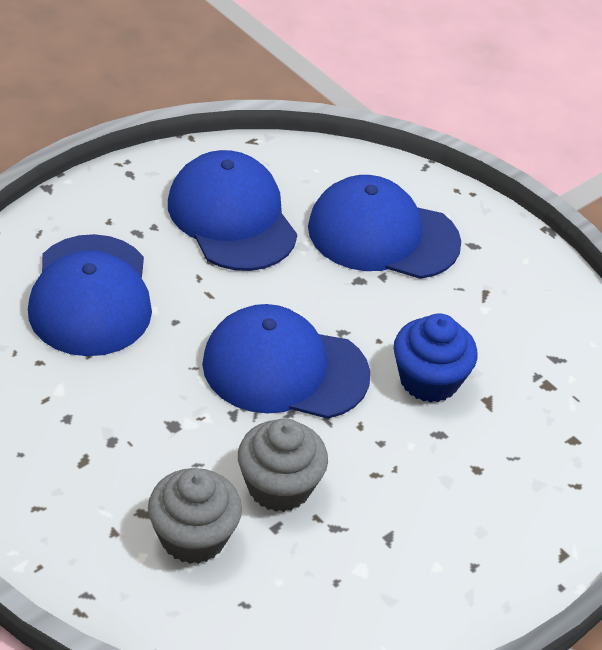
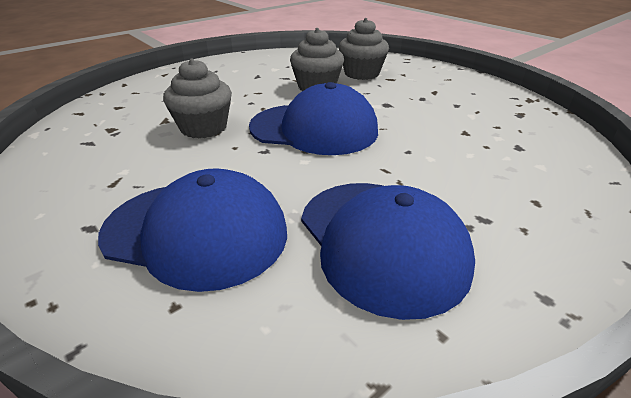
camera: 175 degrees left, 10 degrees down
(90, 296) = (490, 163): blue cap -> none
(429, 380) = (203, 128): blue cupcake -> grey cupcake

